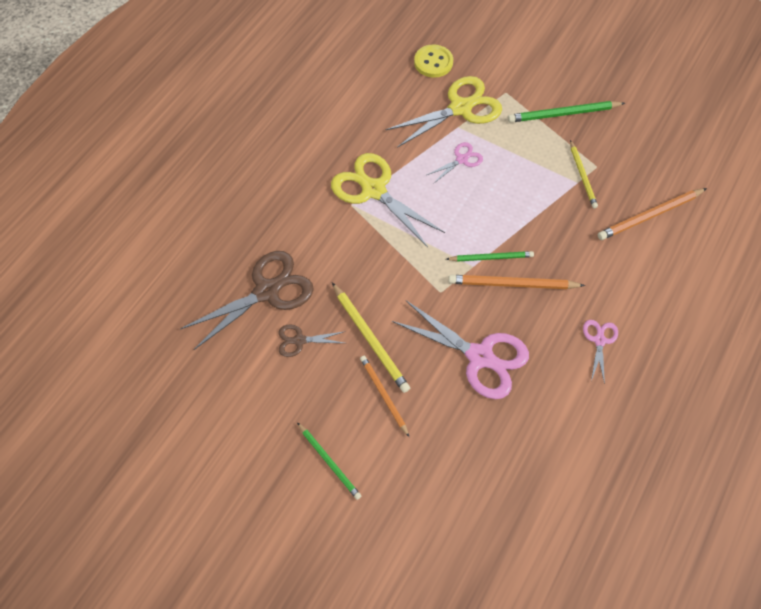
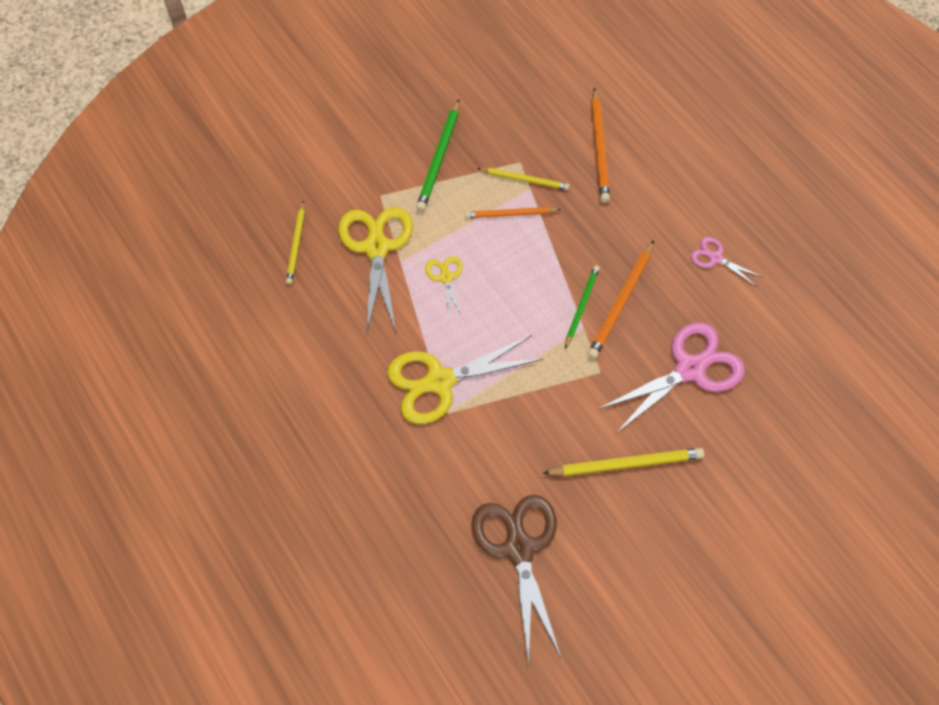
camera: 65 degrees left, 0 degrees up
(299, 340) = (597, 537): brown scissors -> none
(329, 462) = (751, 563): green pencil -> none
(383, 395) = (696, 478): orange pencil -> orange pencil (510, 214)
(433, 62) = (296, 245): yellow button -> yellow pencil
(461, 159) = (445, 277): pink scissors -> yellow scissors

